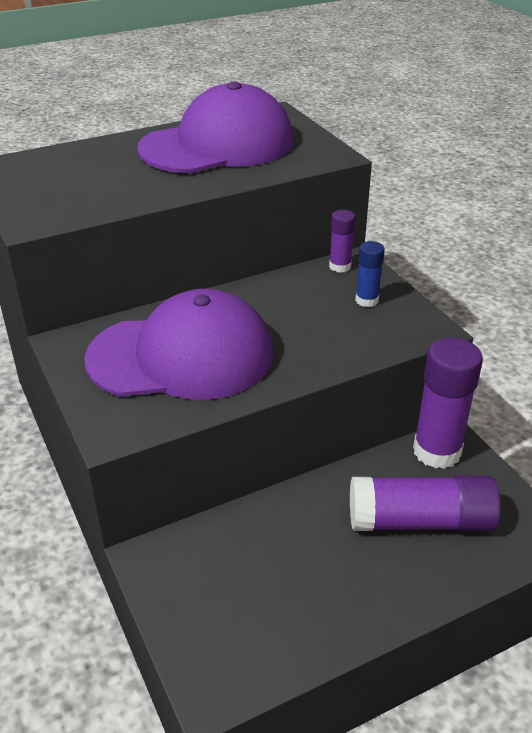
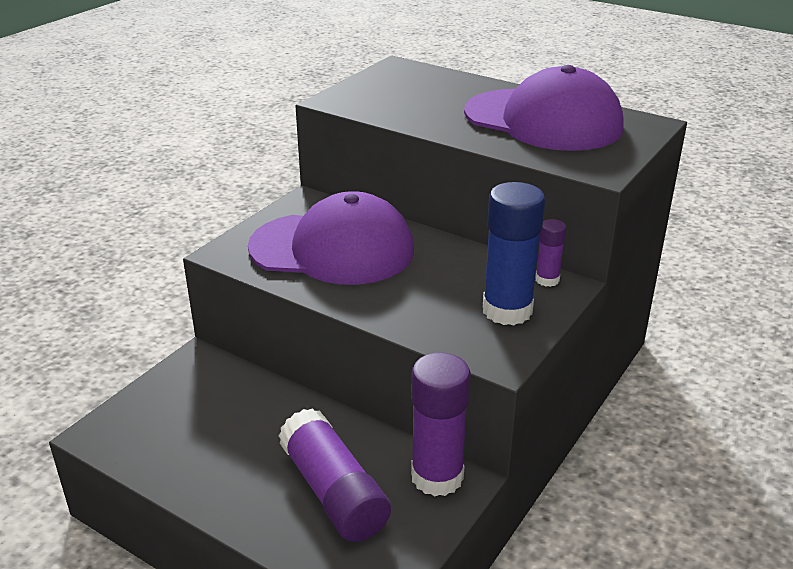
camera: 60 degrees right, 5 degrees down
(182, 356) = (332, 249): purple cap -> purple cap turned 45 degrees counterclockwise
(367, 300) = (507, 310): blue glue stick -> blue glue stick, size x1.97

